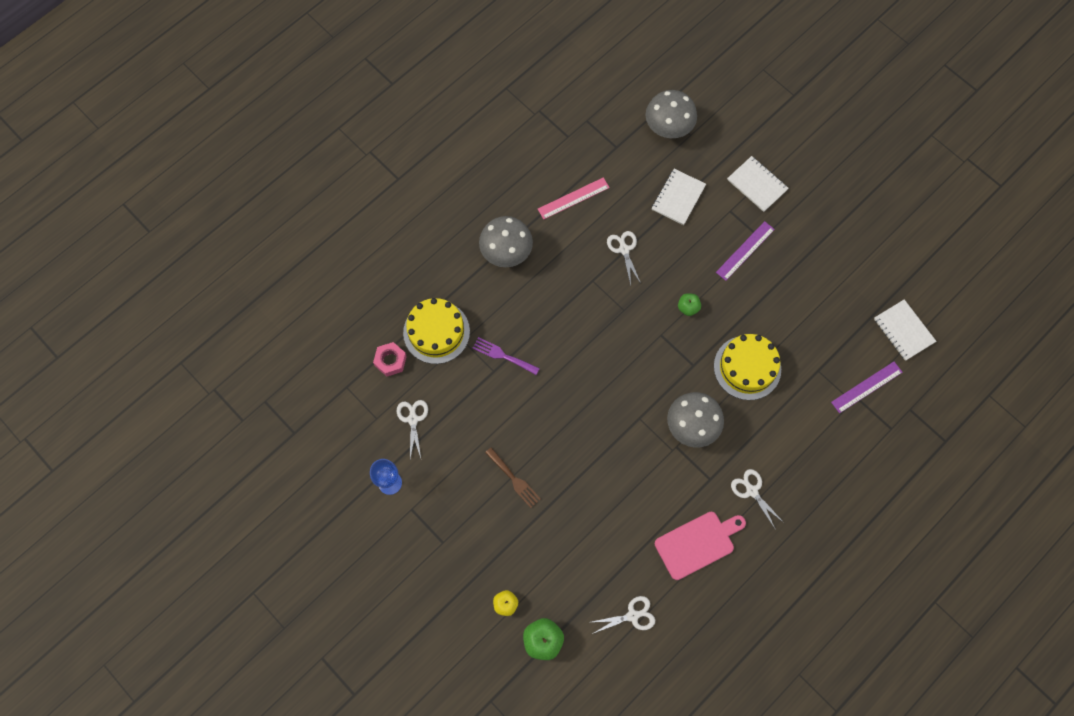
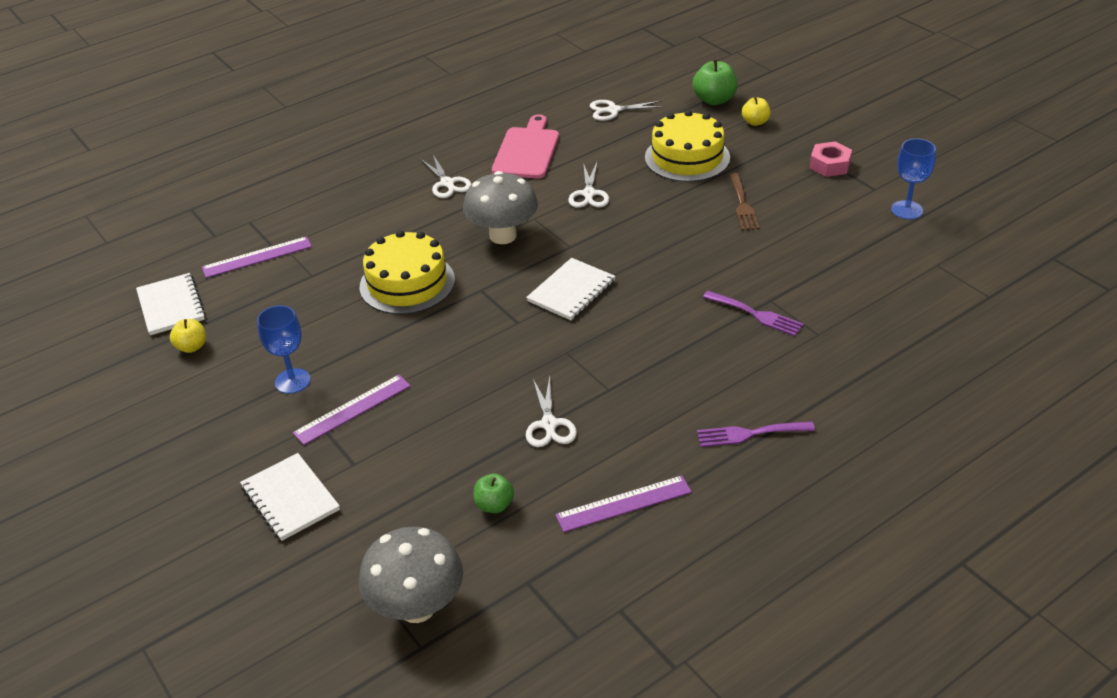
camera: 170 degrees left, 30 degrees down
(390, 361) = (928, 319): pink nut -> pink nut (829, 165)
(413, 419) = (884, 261): white scissors -> white scissors (589, 194)
(436, 332) = (860, 345): yellow cake -> yellow cake (687, 157)
(506, 253) = (749, 434): grey mushroom -> purple fork
(514, 479) = (742, 205): brown fork -> brown fork turned 150 degrees counterclockwise
(573, 198) = (623, 503): pink ruler -> purple ruler
(678, 197) = (436, 490): white notebook -> white notebook (571, 291)
(688, 308) = (468, 348): green apple -> green apple (494, 505)
(697, 543) = (526, 151): pink cutting board -> pink cutting board turned 120 degrees clockwise
(791, 270) = (292, 381): none -> blue goblet
(869, 293) = (192, 347): none -> yellow apple

